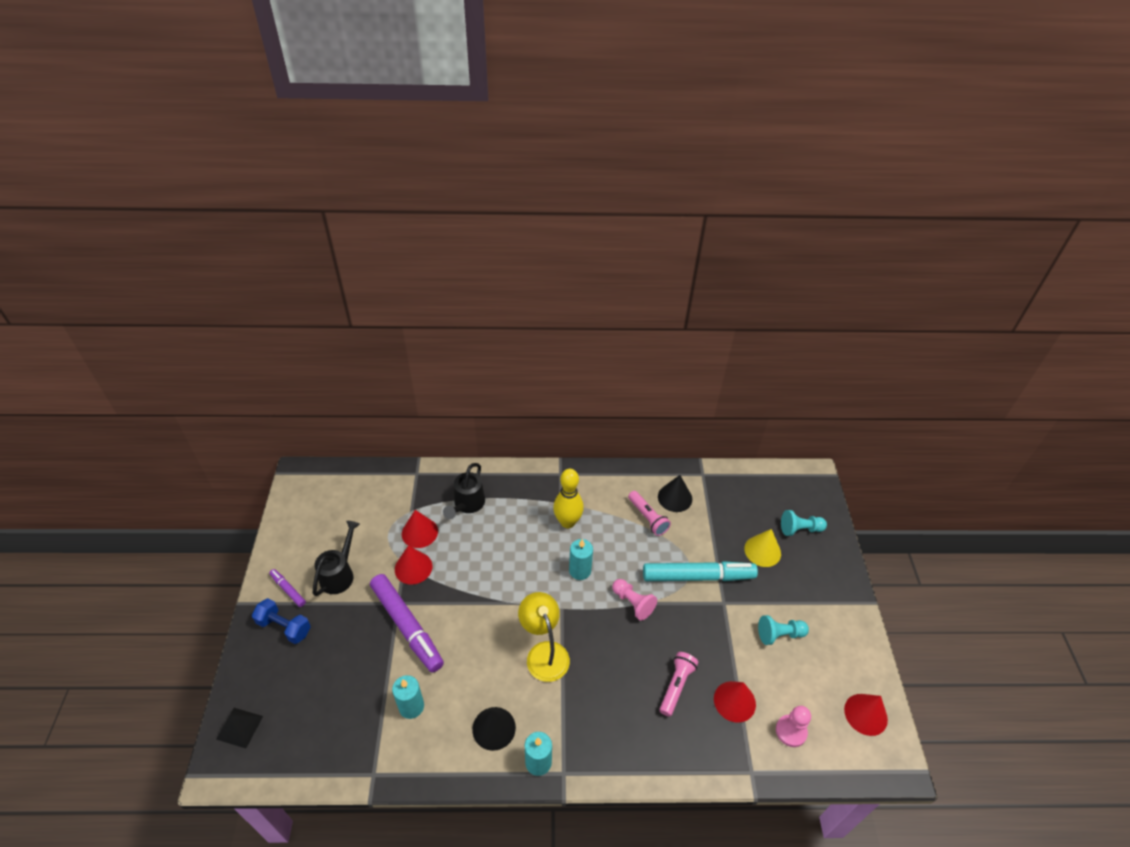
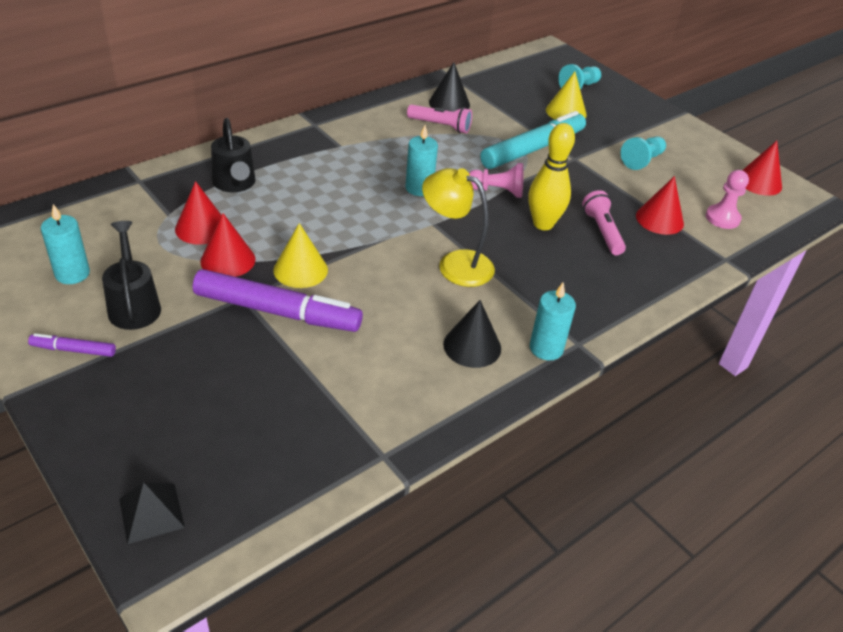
camera: 40 degrees left, 5 degrees down
(284, 627) = (108, 386): blue dumbbell -> none
(411, 706) = (361, 375): turquoise candle -> turquoise candle (72, 274)
(446, 600) = (300, 270): none -> yellow cone
(567, 522) = (364, 157): yellow bowling pin -> yellow bowling pin (543, 224)

